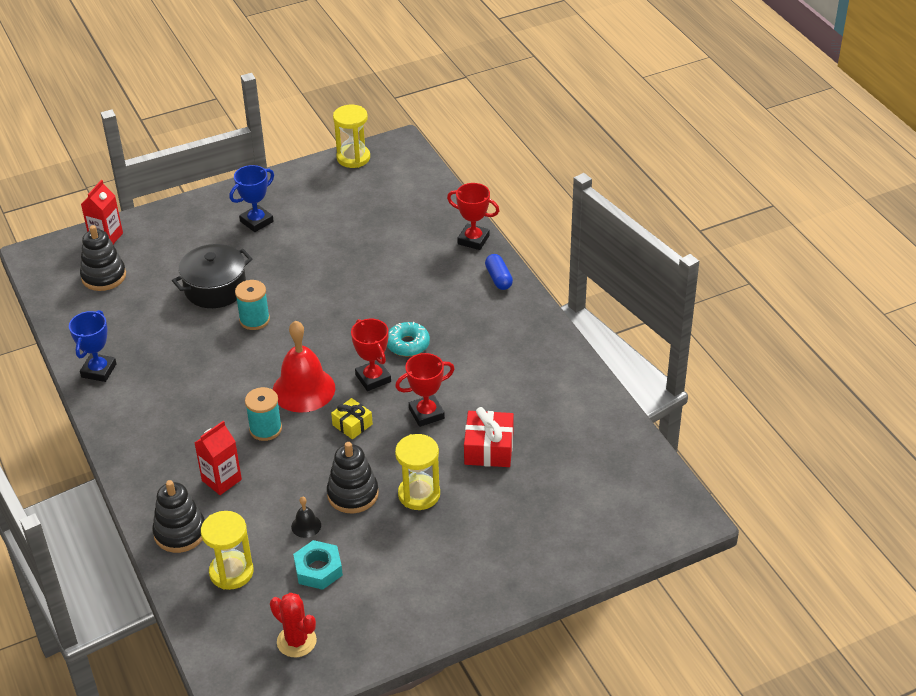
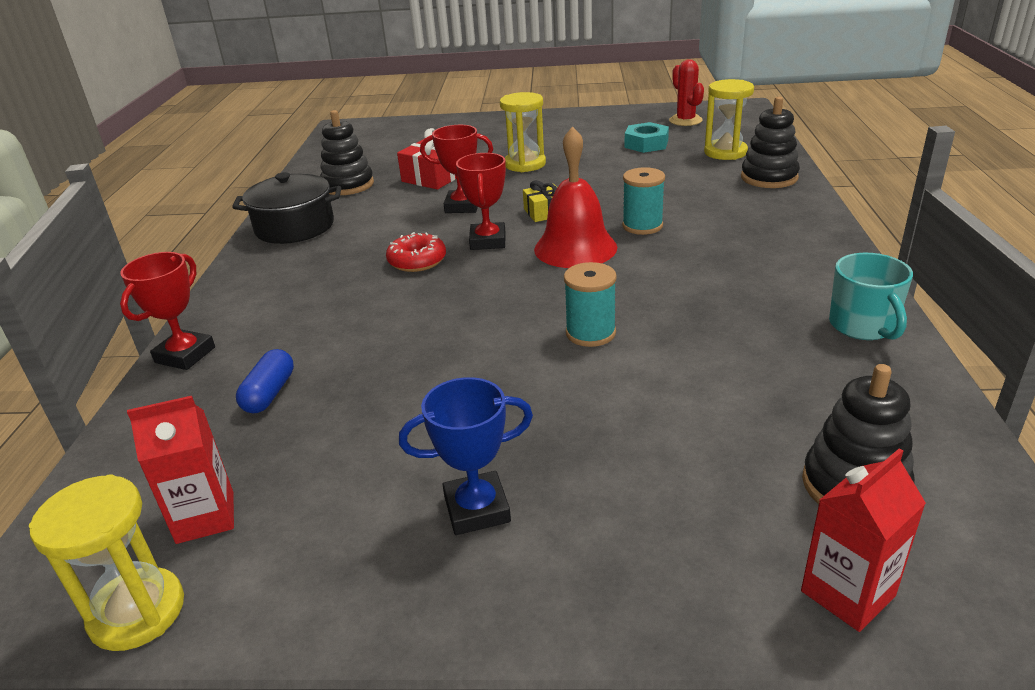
camera: 150 degrees left, 10 degrees down
(99, 370) = (863, 326): blue trophy -> turquoise mug
(215, 288) = (630, 396): black pot -> black pot (294, 227)
(221, 480) = (712, 200): red carton -> red carton (205, 517)
(306, 526) = (641, 164): black bell -> none
(353, 494) = (584, 173): black stacking toy -> black stacking toy (348, 185)
(408, 344) = (417, 261): turquoise donut -> red donut
(473, 240) = (185, 355): red trophy -> red trophy turned 60 degrees clockwise
(498, 278) = (229, 299): blue capsule -> blue capsule (269, 393)

